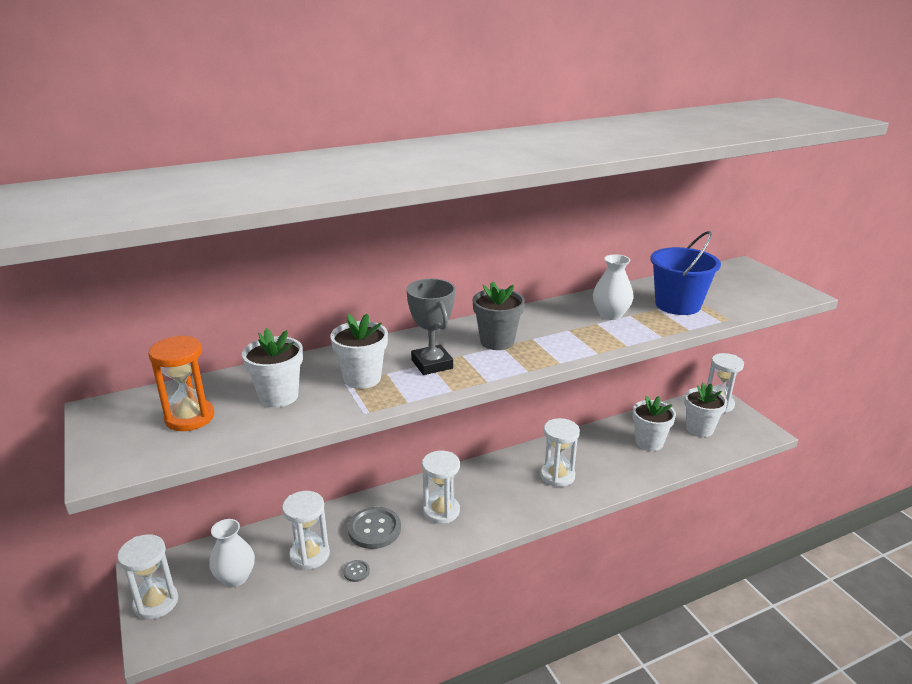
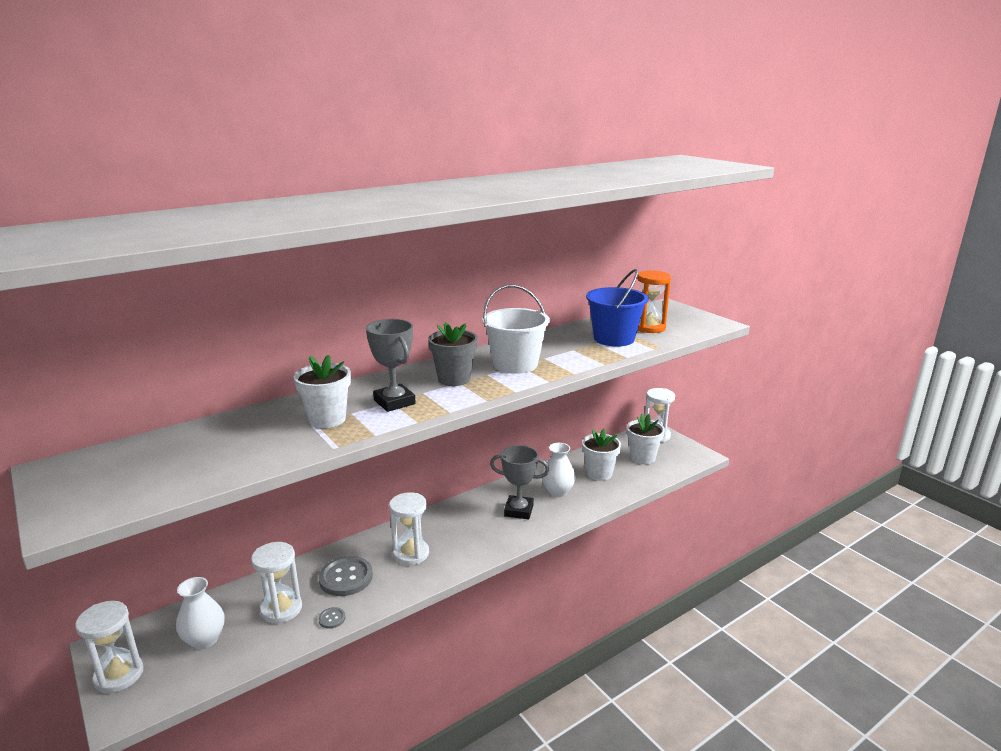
camera: 10 degrees left, 5 degrees down
(190, 417) = (152, 467): orange hourglass -> orange hourglass (649, 327)
(279, 396) = (244, 441): white flower pot -> none
(557, 476) = (518, 510): white hourglass -> grey trophy
(564, 329) = (515, 364): none -> white bucket
(610, 315) = (555, 350): white vase -> white vase (557, 492)

